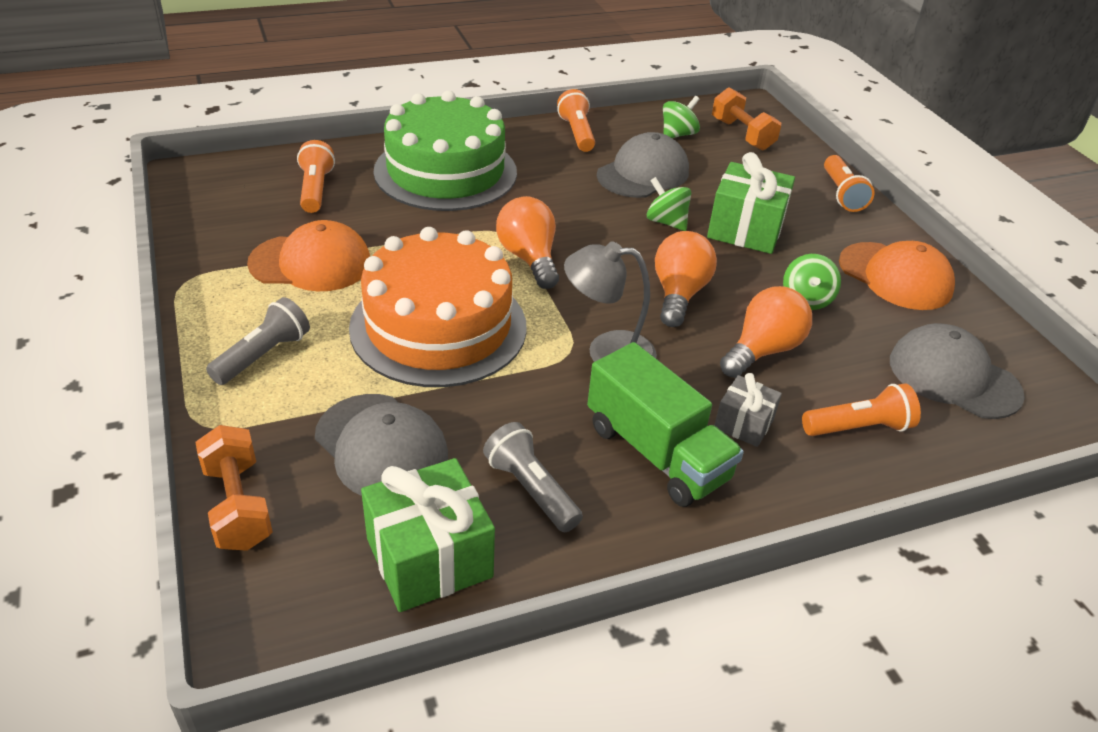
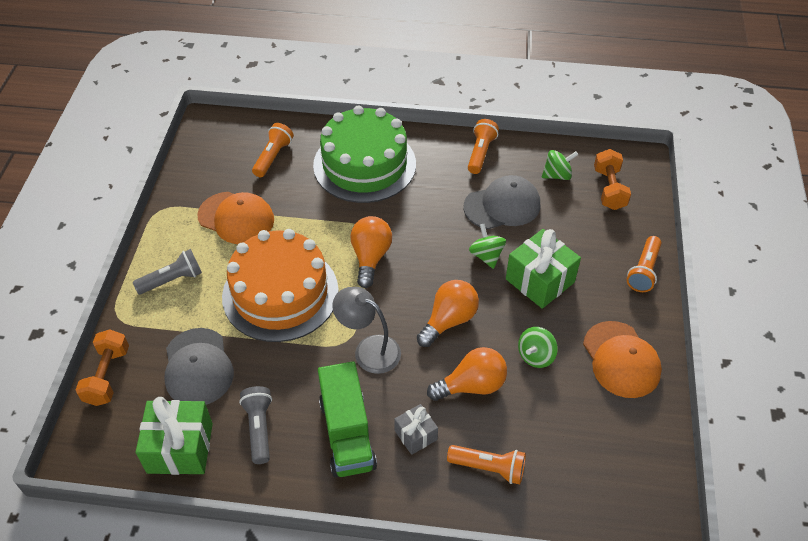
camera: 30 degrees right, 10 degrees up
(953, 377) = (590, 457): grey cap -> none

